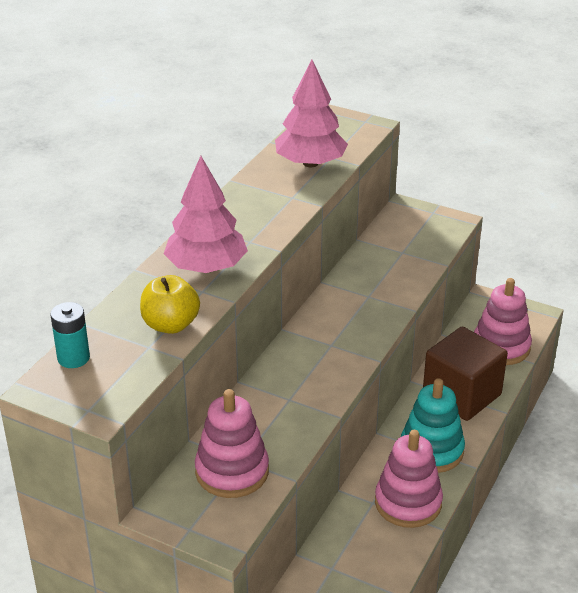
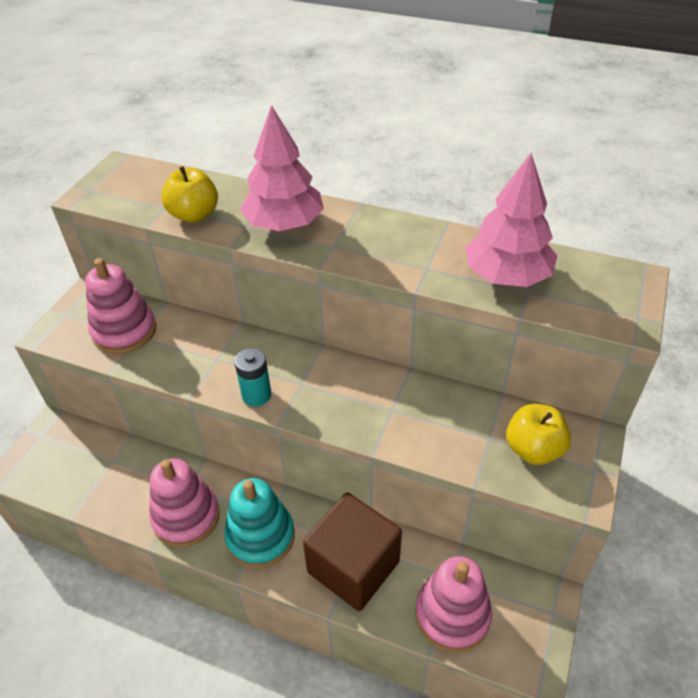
camera: 85 degrees right, 10 degrees up
(73, 358) = (154, 173): turquoise battery -> turquoise battery (256, 395)
(414, 234) = (533, 449): none -> yellow apple

